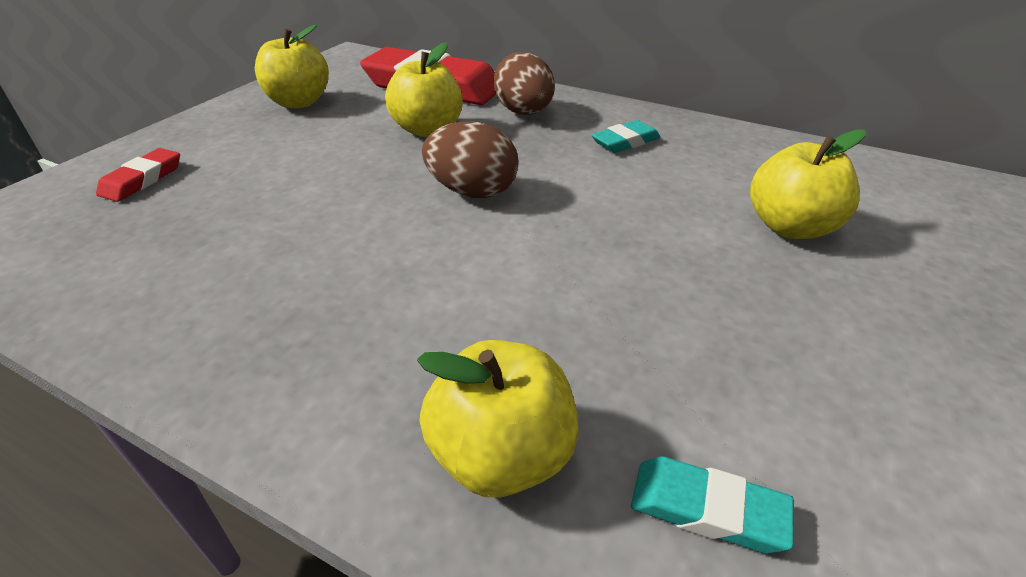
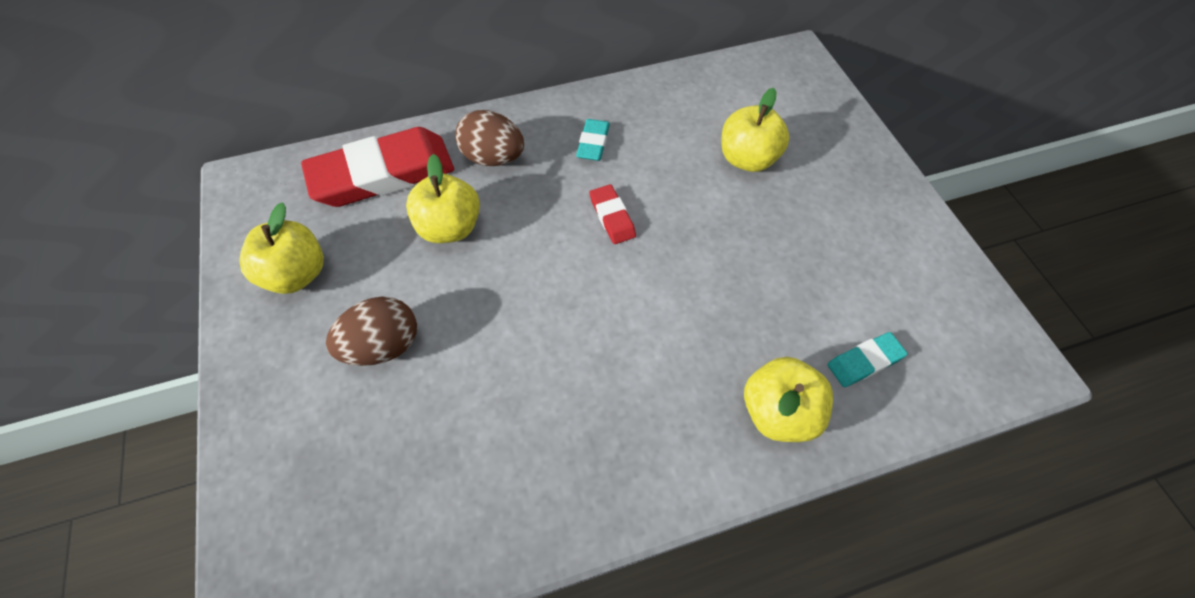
camera: 45 degrees left, 20 degrees up
(142, 179) = (311, 449): red eraser -> red eraser (612, 217)
(472, 191) = (560, 264): brown egg -> brown egg (384, 346)

